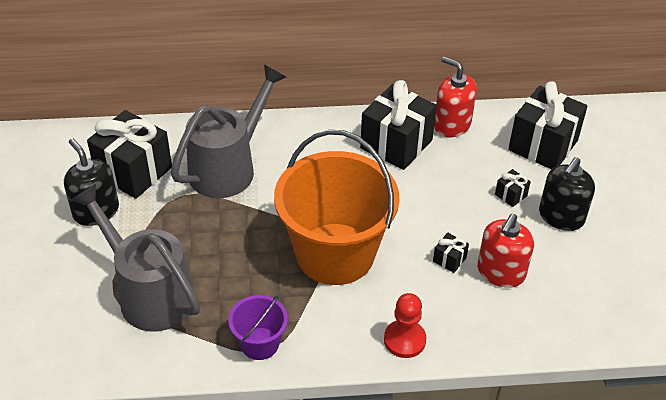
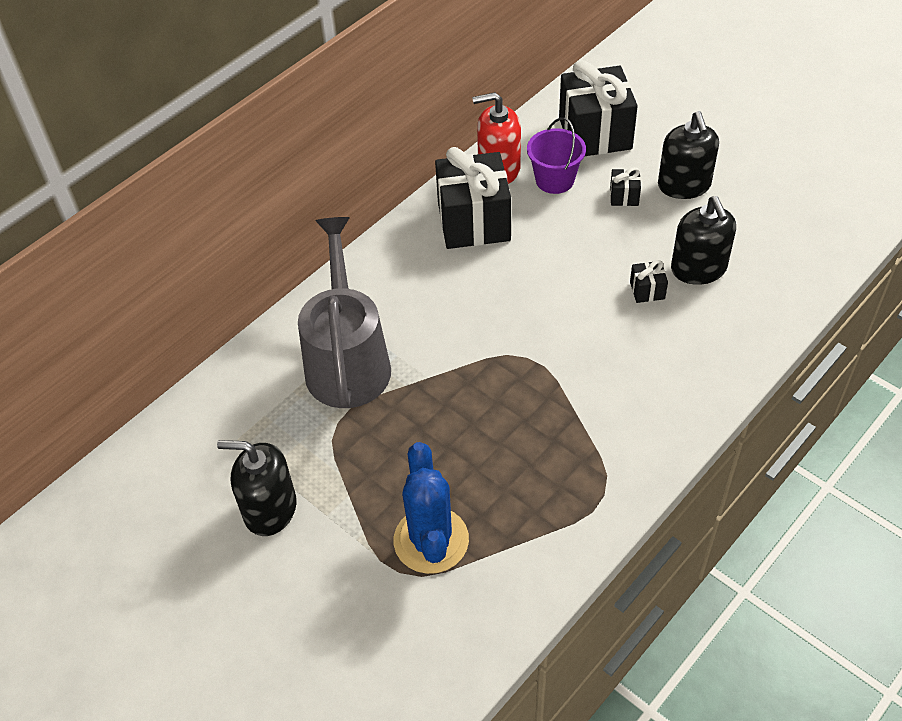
camera: 40 degrees left, 5 degrees up
(134, 171) = (255, 439): black gift -> none
(148, 293) = (431, 540): grey watering can -> blue cactus
(259, 343) = (591, 496): purple bucket -> purple bucket (554, 180)
(335, 254) = (550, 362): orange bucket -> none
(404, 340) = (700, 388): red pawn -> none
(501, 272) = (698, 269): red soap dispenser -> black soap dispenser

